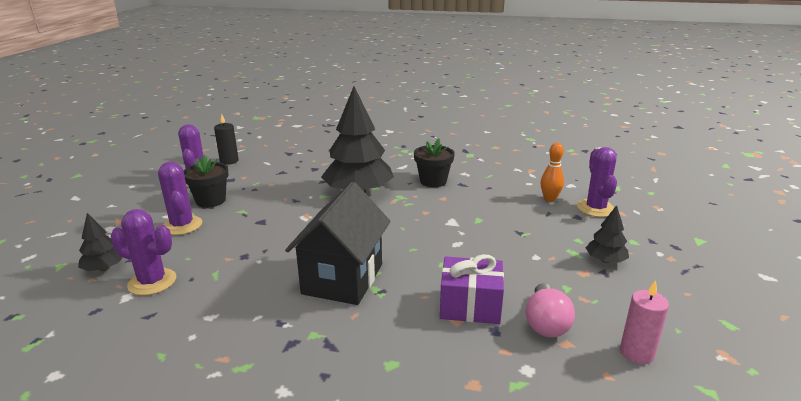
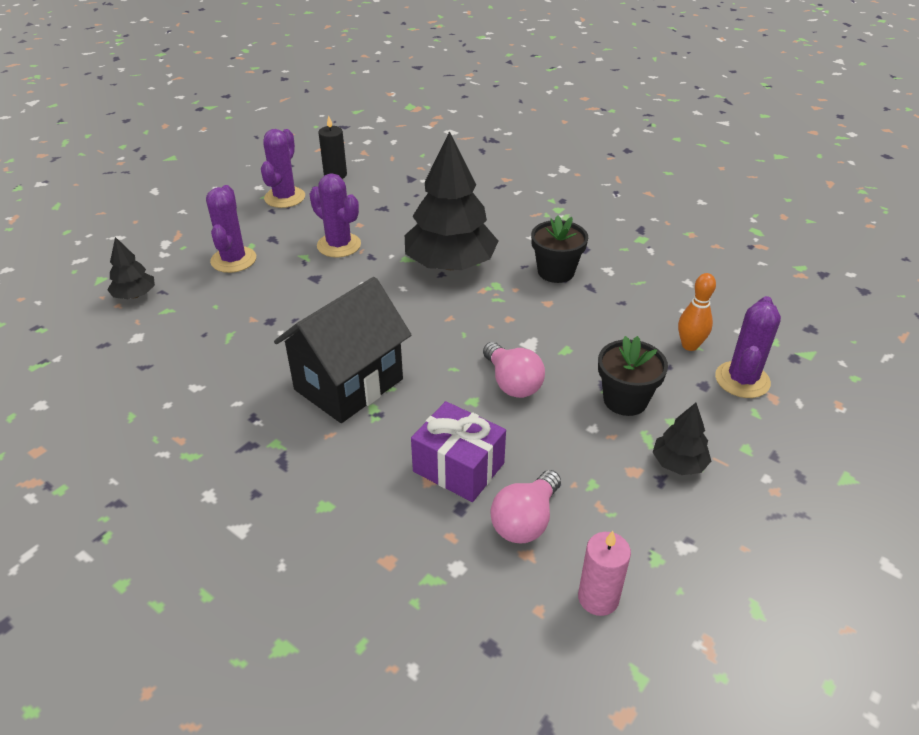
camera: 25 degrees right, 15 degrees up
(152, 282) = (167, 326): purple cactus -> purple cactus (339, 245)
(211, 201) = (281, 232): black flower pot -> black flower pot (625, 400)
(461, 246) = (512, 383): none -> pink light bulb

